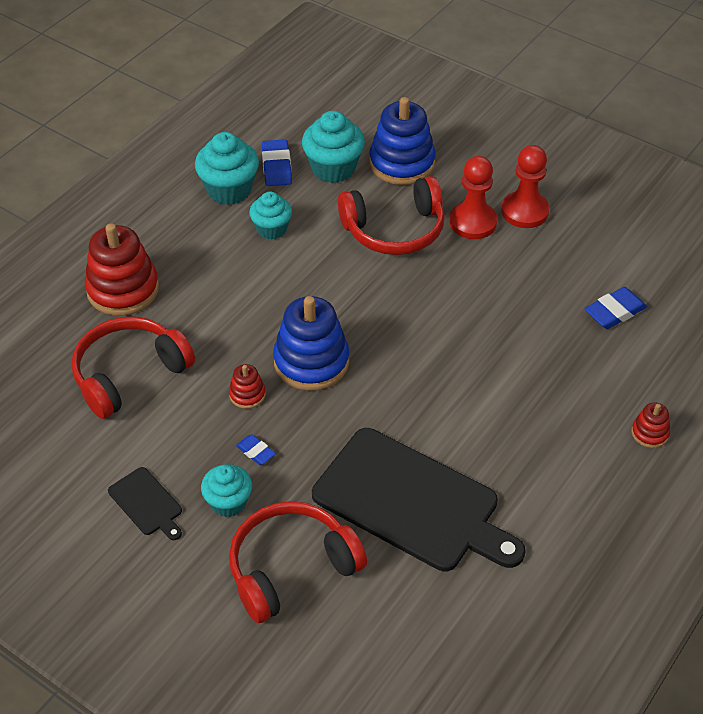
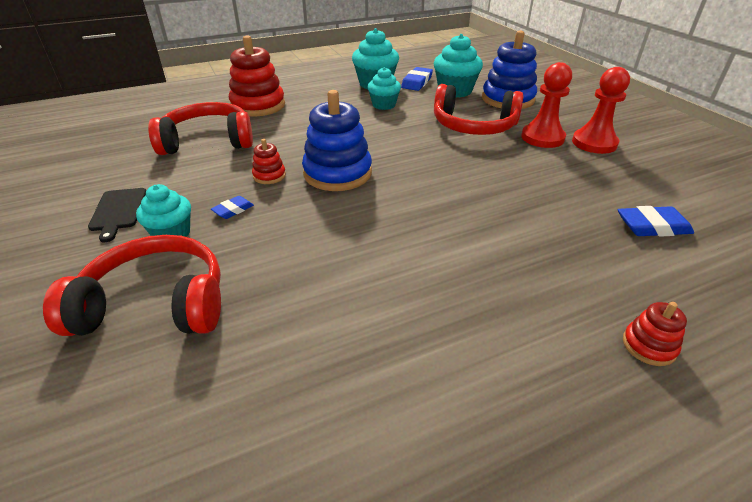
camera: 30 degrees right, 10 degrees down
(256, 451) = (233, 210): blue eraser -> blue eraser turned 60 degrees clockwise
(411, 503) = (320, 299): black cutting board -> none

